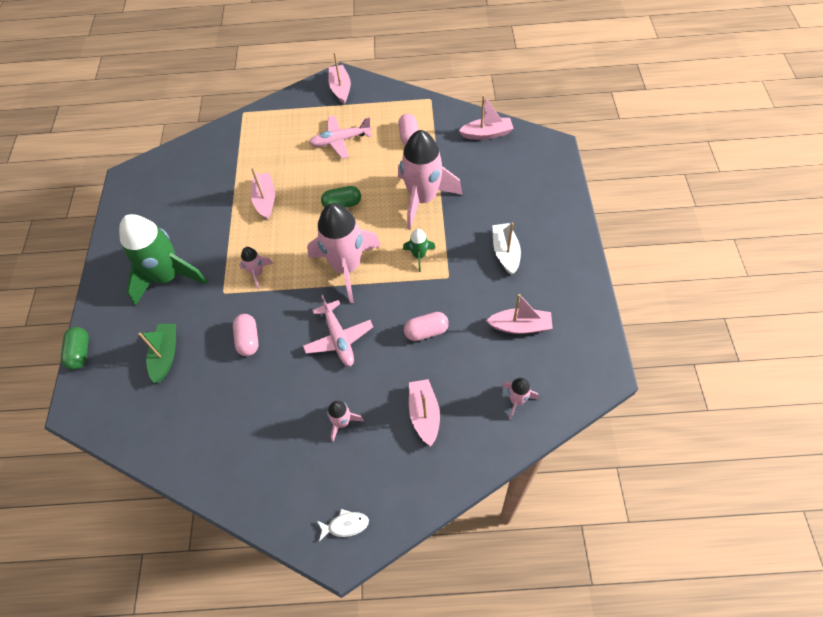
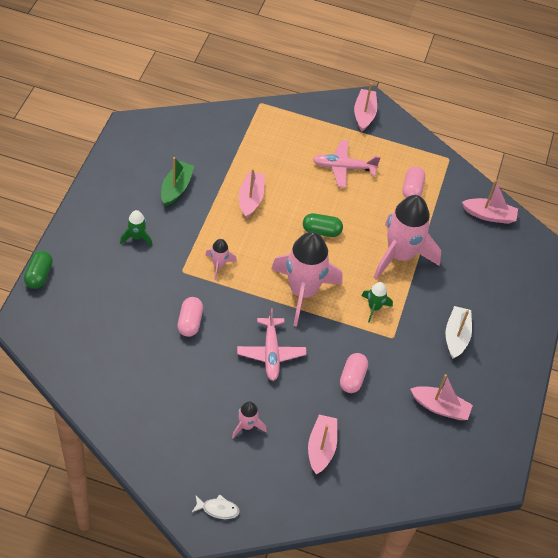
camera: 10 degrees right, 5 degrees down
(166, 355) = (113, 307): green boat -> green boat (176, 188)
(168, 277) = (137, 237): green rocket -> green rocket, size x0.45
(426, 331) = (352, 378): pink capsule -> pink capsule turned 75 degrees counterclockwise
(517, 400) = (408, 469): pink rocket -> none

